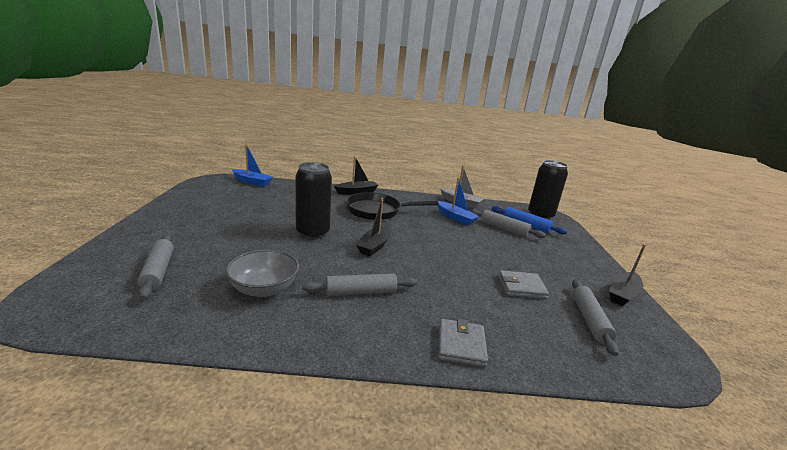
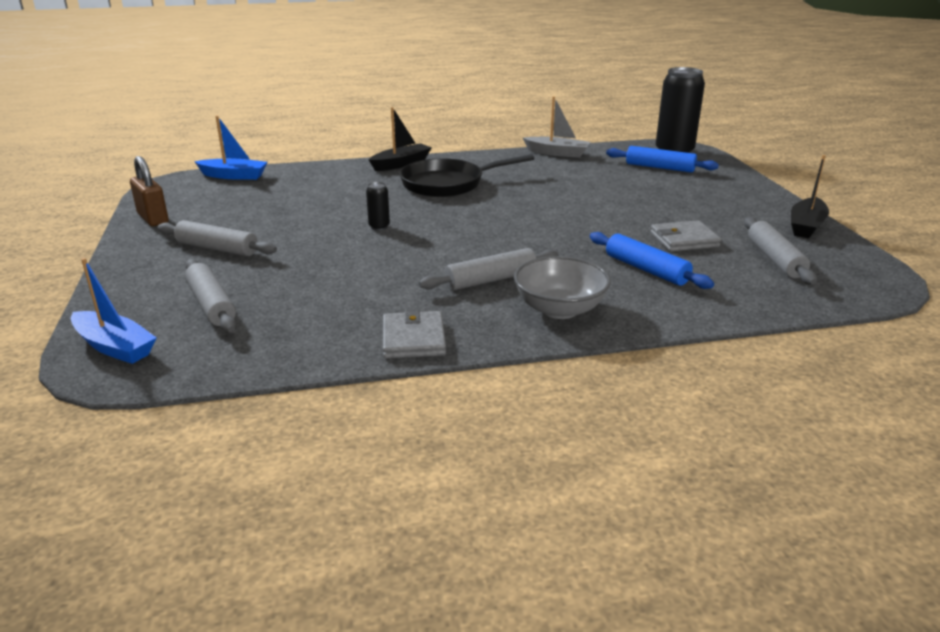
camera: 10 degrees left, 5 degrees up
(181, 200) = (153, 218): none -> brown padlock
(264, 289) = (367, 298): grey bowl -> grey bowl (559, 309)
(312, 233) = (379, 227): black can -> black can, size x0.44
(375, 246) = (474, 227): black boat -> none
(455, 218) = (561, 174): blue boat -> blue boat (115, 347)
(461, 345) = (640, 308): grey wallet -> grey wallet (413, 339)
(482, 308) = (646, 269): none -> blue rolling pin
(504, 228) = (633, 177): grey rolling pin -> grey rolling pin (217, 248)

